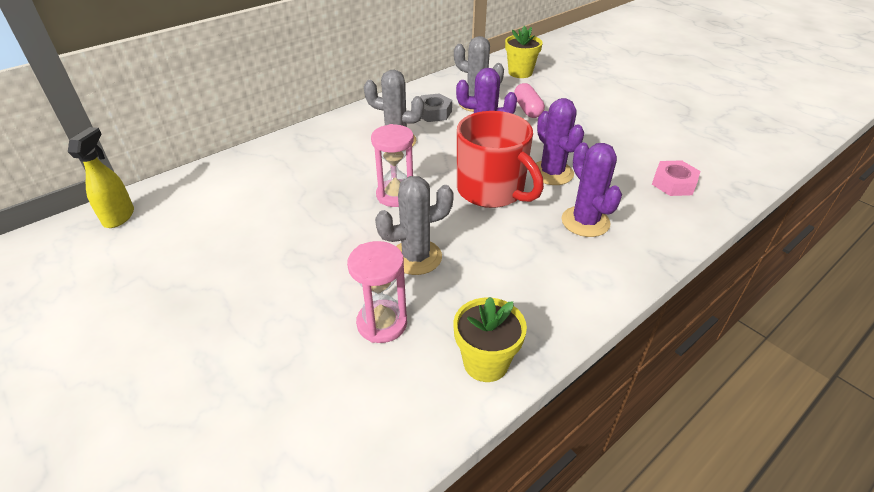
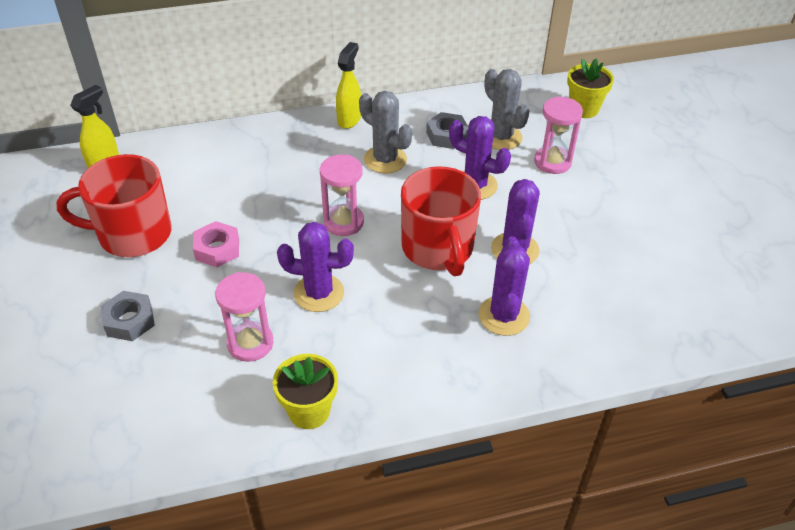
camera: 25 degrees right, 5 degrees up
(189, 268) = (133, 234): none -> red mug
(235, 350) = (129, 321): none -> grey nut
(343, 122) = (349, 119): none -> yellow spray bottle
(416, 257) = (319, 293): grey cactus -> purple cactus
(527, 109) = (552, 162): pink capsule -> pink hourglass
(673, 183) = (637, 307): pink nut -> pink nut (217, 249)

